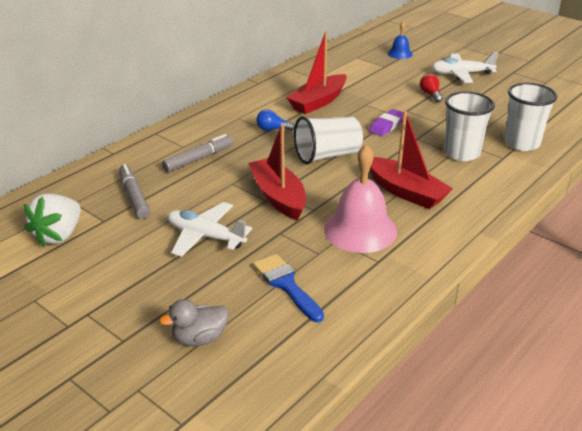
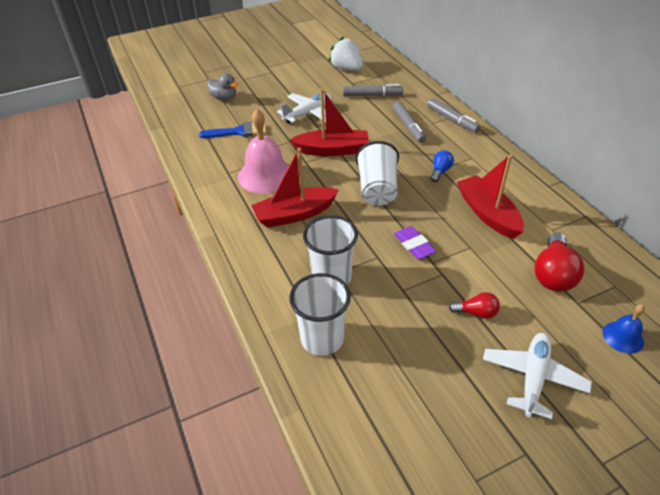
camera: 115 degrees right, 10 degrees up
(171, 136) = (452, 120): none -> grey marker
(199, 338) = (224, 98): grey duck -> grey duck turned 120 degrees clockwise
(365, 74) = (553, 274): none -> red light bulb

